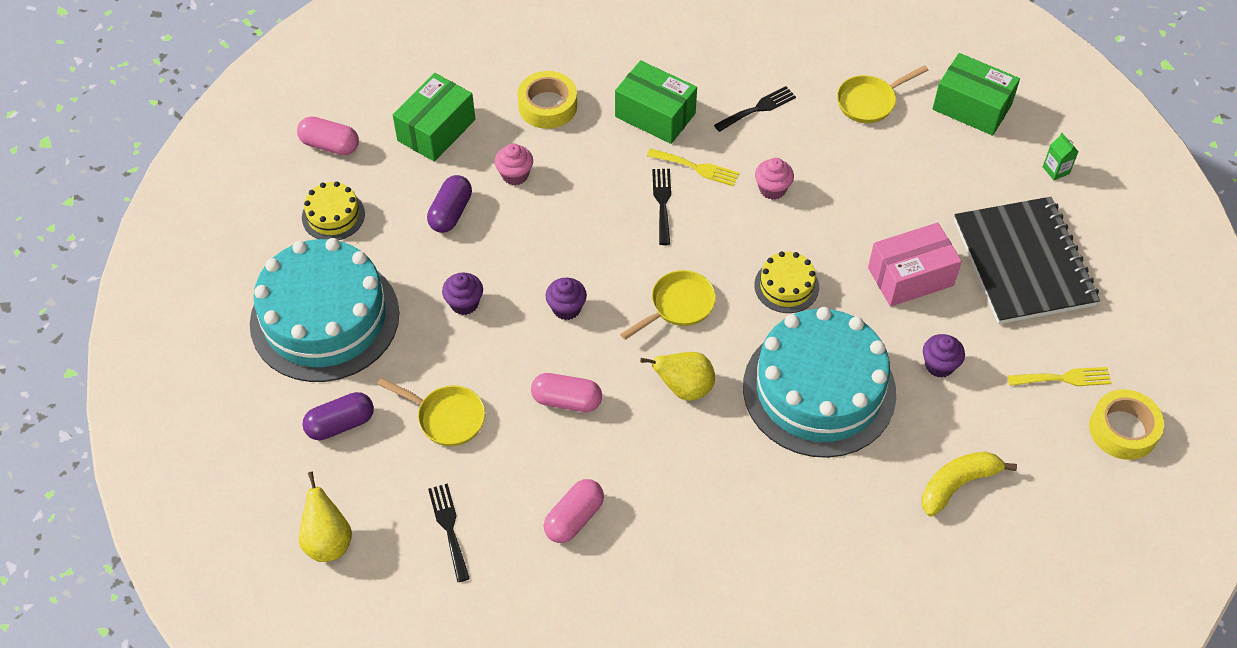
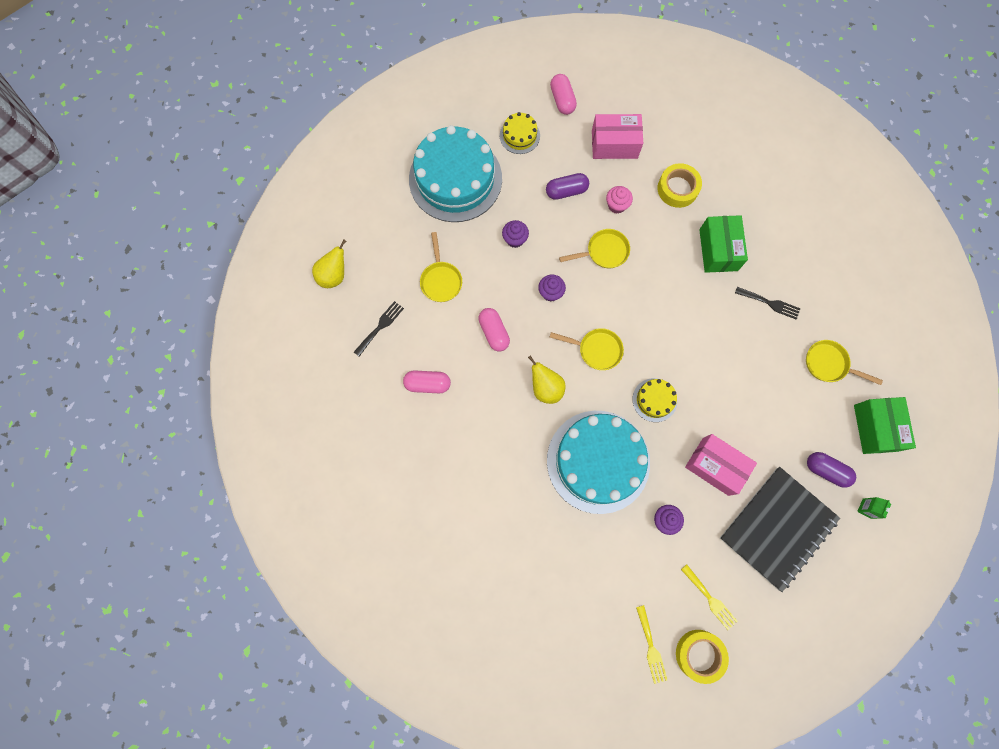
camera: 55 degrees right, 20 degrees up
(340, 424) = (401, 232): purple capsule -> purple capsule (826, 470)
(436, 130) = (614, 144): green box -> pink box
(562, 223) = (604, 252): none -> yellow pan
(662, 202) = (659, 295): black fork -> none
(697, 168) = (699, 298): yellow fork -> yellow fork (651, 647)
(772, 189) = (717, 349): pink cupcake -> none
(957, 485) = (591, 576): yellow banana -> none

